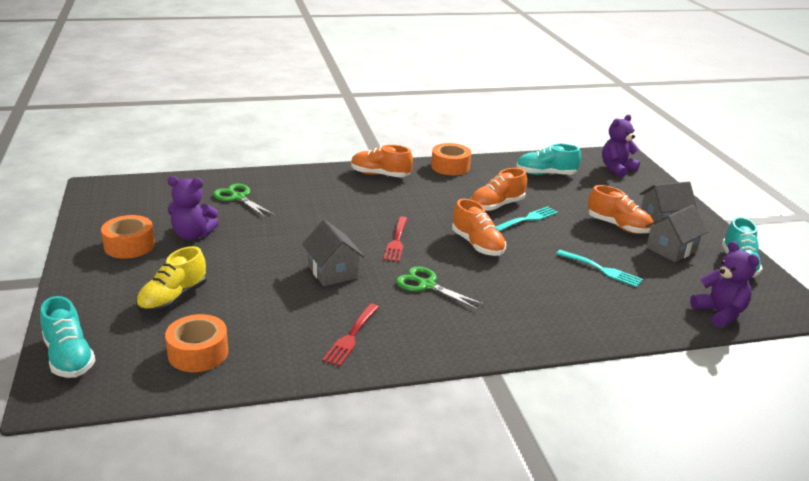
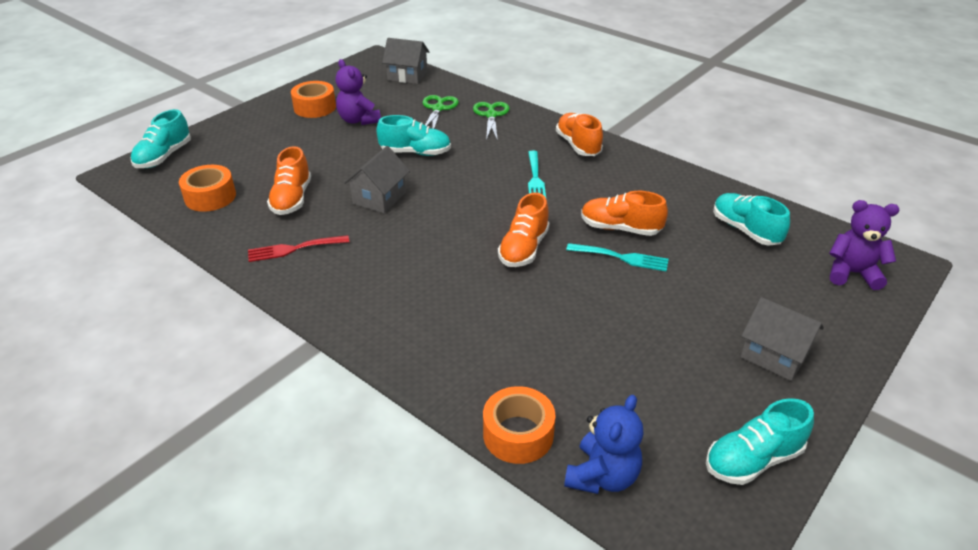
camera: 55 degrees right, 10 degrees up
(173, 299) = (265, 156): yellow shoe -> none
(289, 232) = (415, 153): none -> turquoise shoe
(396, 241) = (470, 204): red fork -> none
(426, 285) = (415, 251): green scissors -> green scissors (491, 115)
(450, 167) = (658, 171): orange tape -> orange tape (518, 434)
(601, 269) = (583, 346): turquoise fork -> turquoise fork (535, 178)
(618, 226) = (702, 324): orange shoe -> orange shoe (292, 199)
(671, 249) = (707, 385): grey house -> grey house (407, 76)
(719, 313) = (602, 476): purple teddy bear -> blue teddy bear

